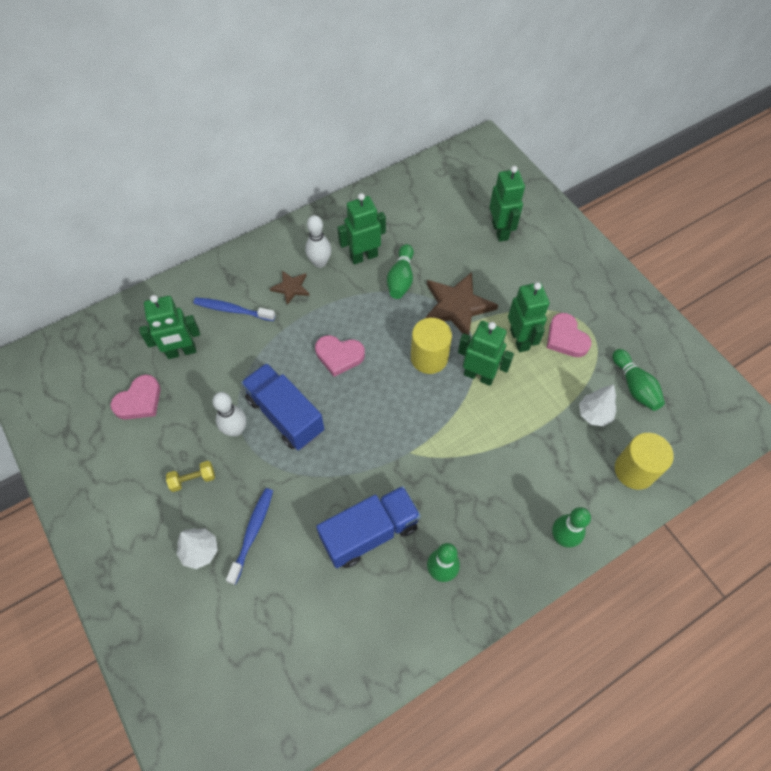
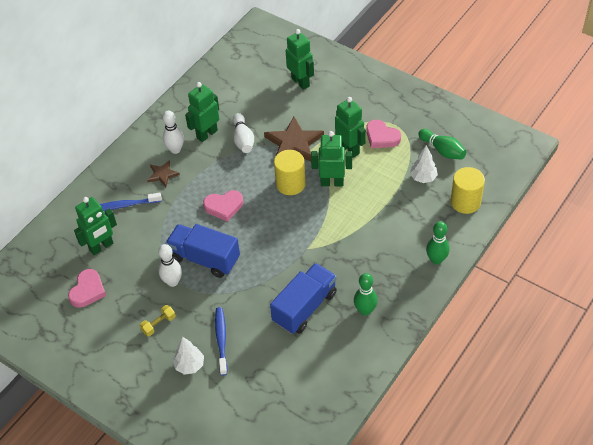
camera: 20 degrees left, 10 degrees down
(401, 279) = (243, 139): green bowling pin -> white bowling pin

